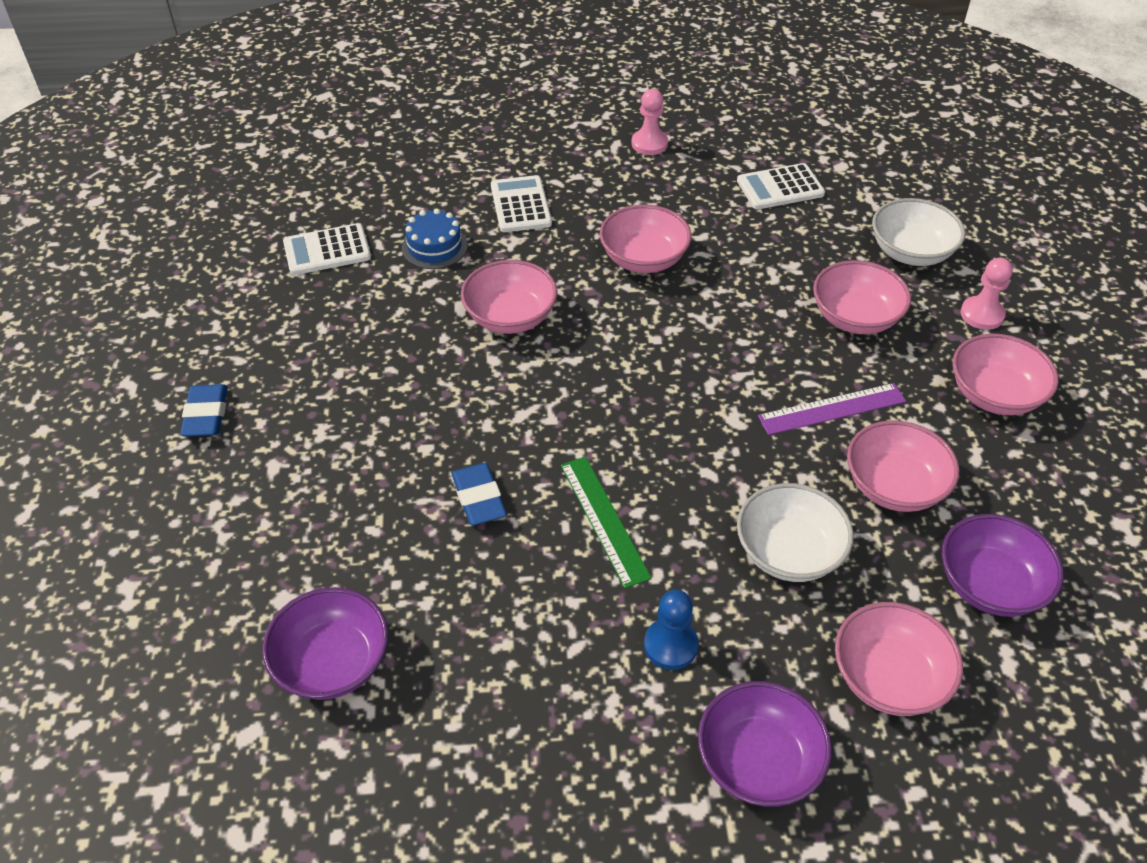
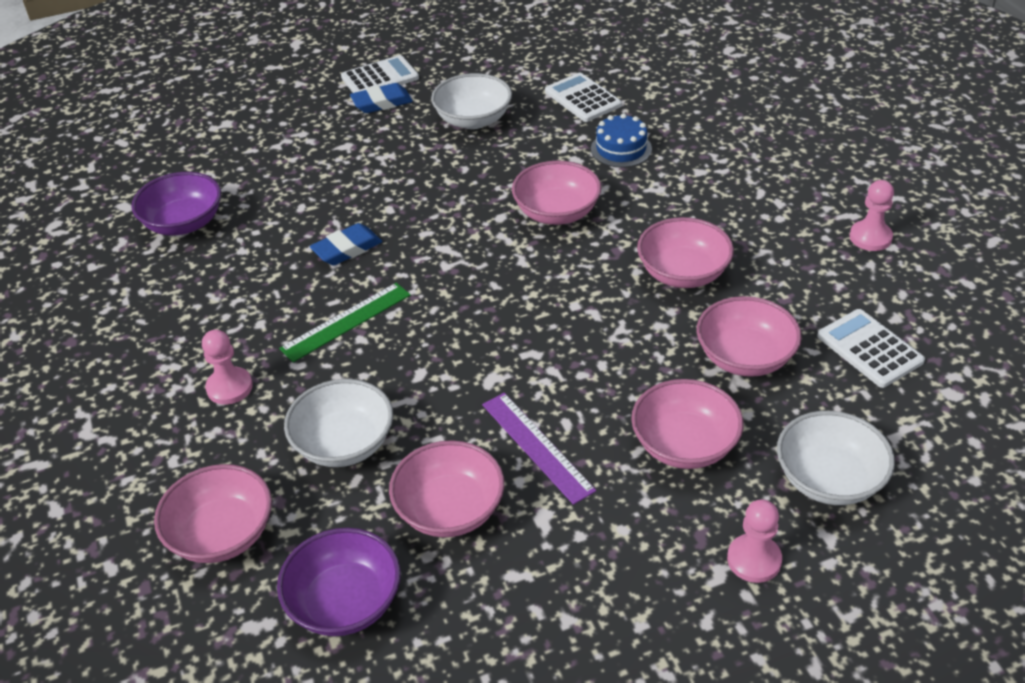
camera: 75 degrees right, 5 degrees down
(303, 342) = (473, 120): none -> white bowl
(520, 205) = (710, 180): white calculator -> white calculator (380, 78)
(670, 645) = (229, 387): blue pawn -> pink pawn
(758, 761) = (130, 460): purple bowl -> none
(994, 395) = (620, 584): pink bowl -> pink bowl (745, 357)

